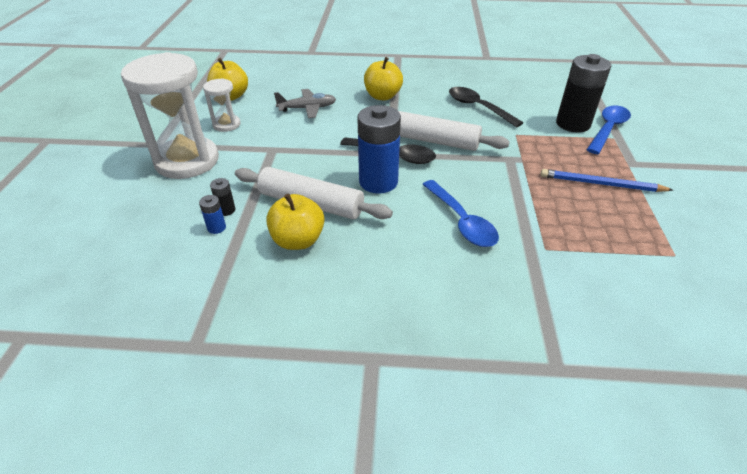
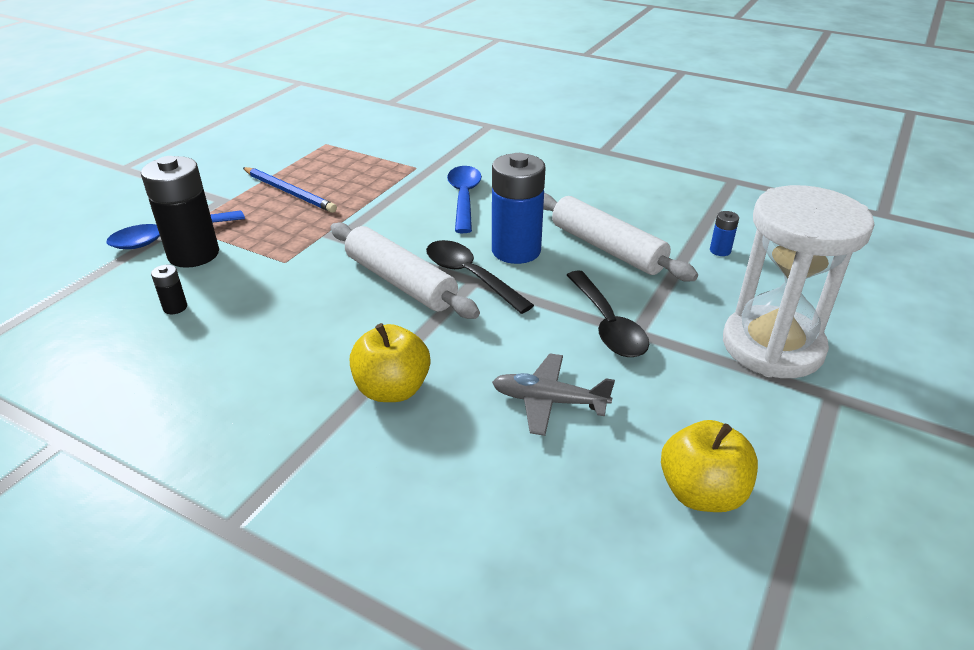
camera: 155 degrees left, 5 degrees down
(226, 125) = (710, 405): white hourglass -> none
(226, 210) = (709, 265): black battery -> black battery (175, 307)
(298, 240) = (633, 220): yellow apple -> none
(478, 107) = (270, 316): black spoon -> black spoon (607, 324)

